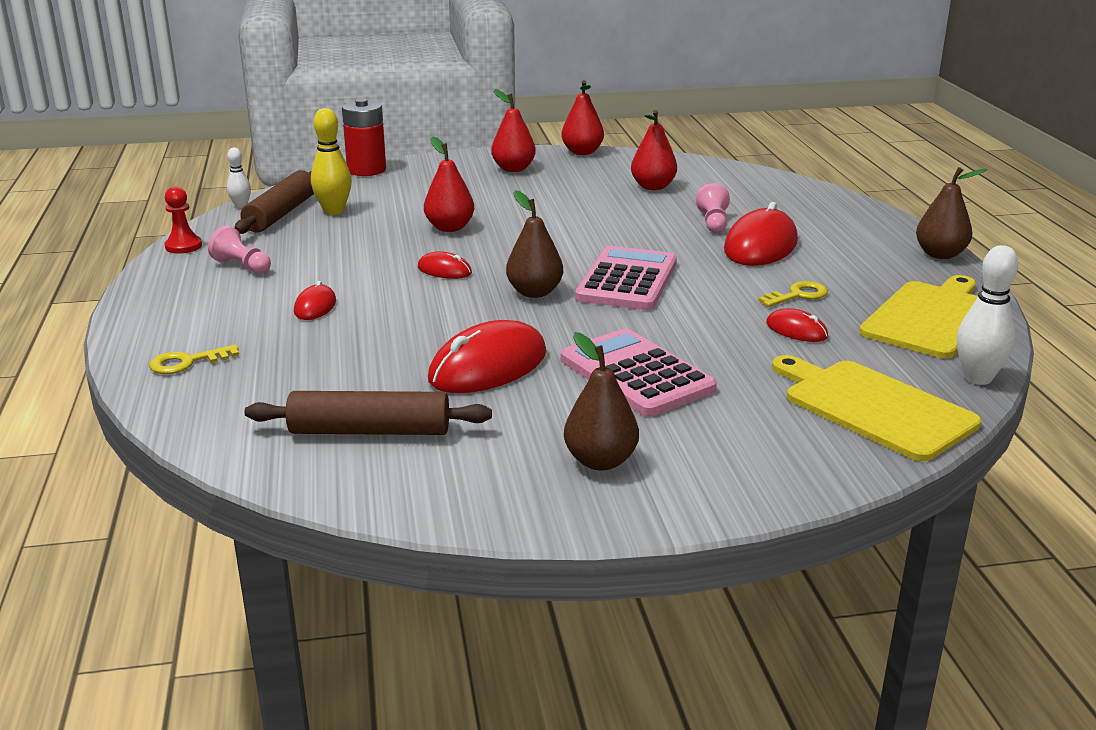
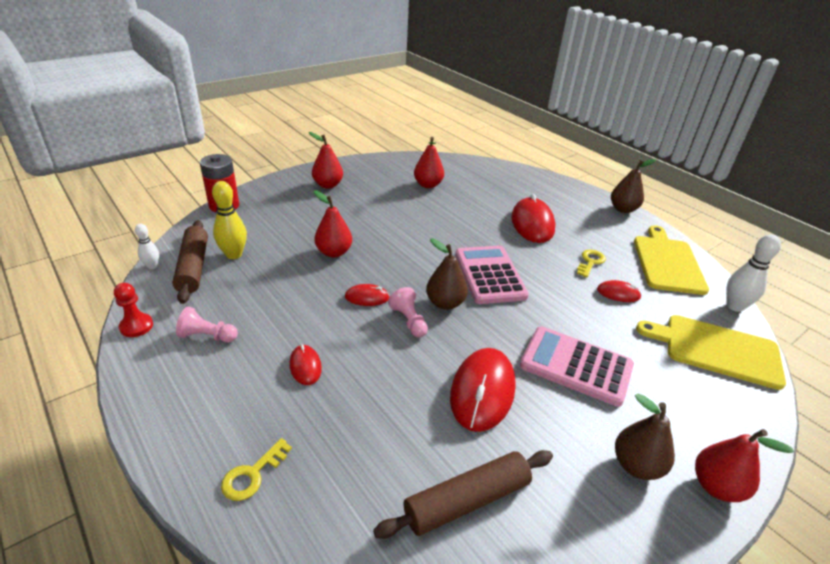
camera: 30 degrees left, 10 degrees up
(582, 152) = (358, 161): red pear -> red pear (716, 486)
(713, 223) = (489, 209): pink pawn -> pink pawn (409, 321)

